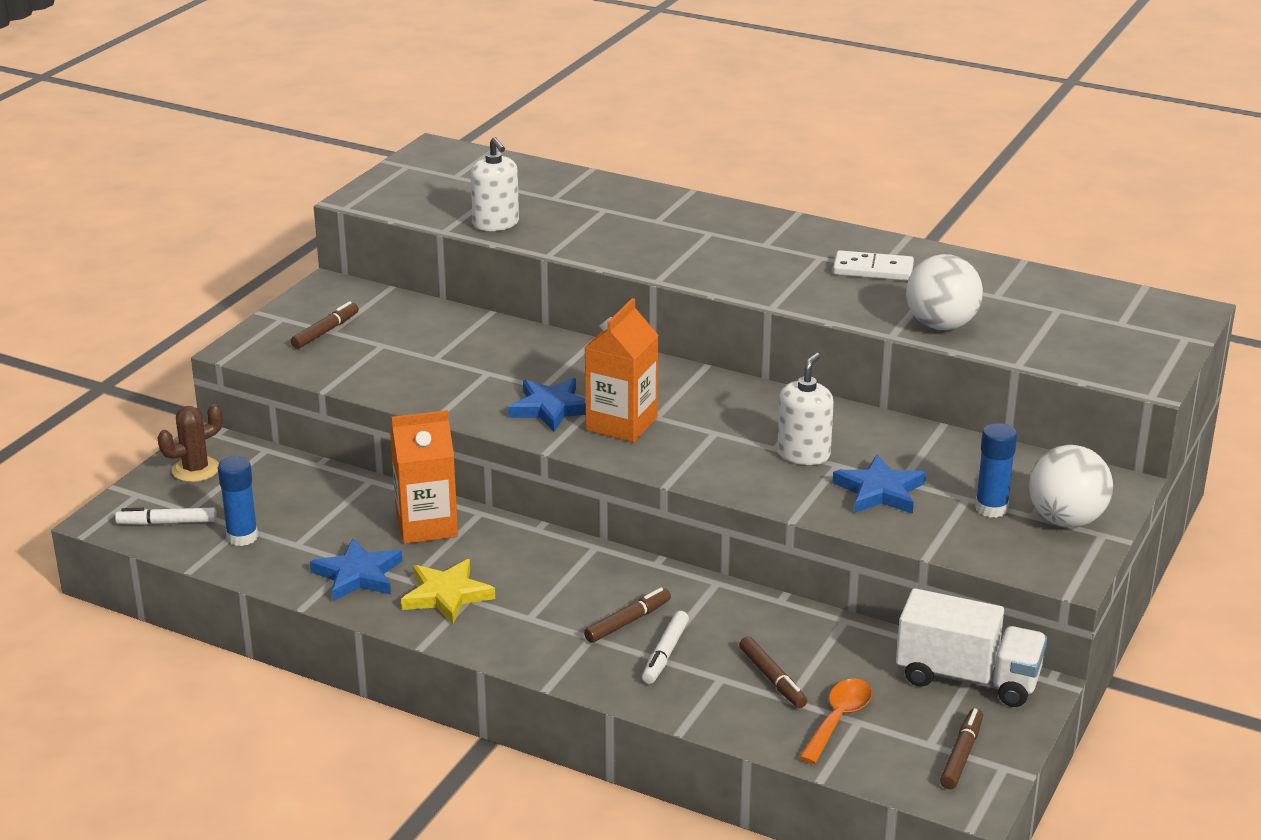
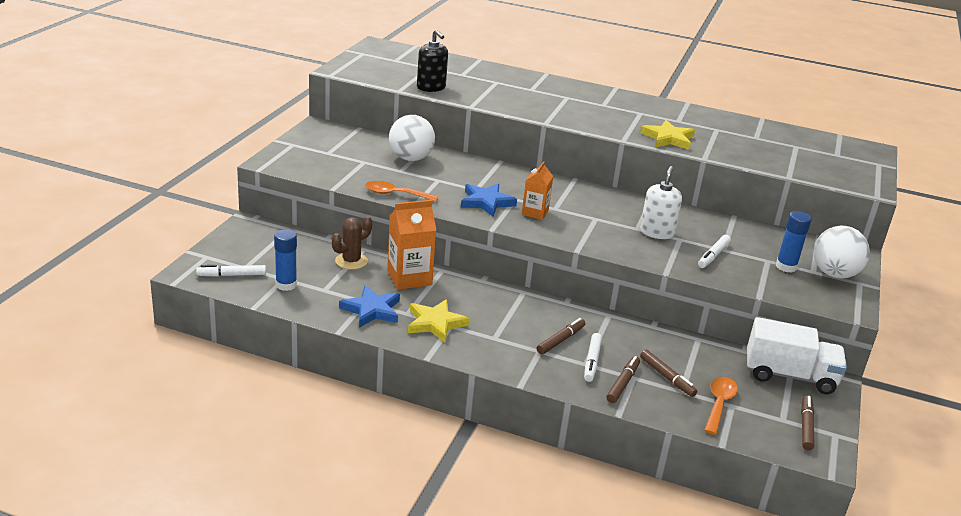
camera: 10 degrees left, 0 degrees up
(195, 470) = (244, 241): brown cactus -> brown cactus (351, 261)
(325, 331) = (324, 153): brown marker -> brown marker (623, 383)
(414, 398) = (395, 194): none -> orange spoon
(496, 224) = (431, 88): white soap dispenser -> black soap dispenser
(621, 424) = (535, 212): orange carton -> orange carton, size x0.63
(846, 302) = (668, 138): none -> yellow star
(873, 270) = (675, 121): white domino -> none
(880, 491) = (713, 255): blue star -> white marker
(941, 325) = (731, 153): white ball -> white ball (410, 158)

